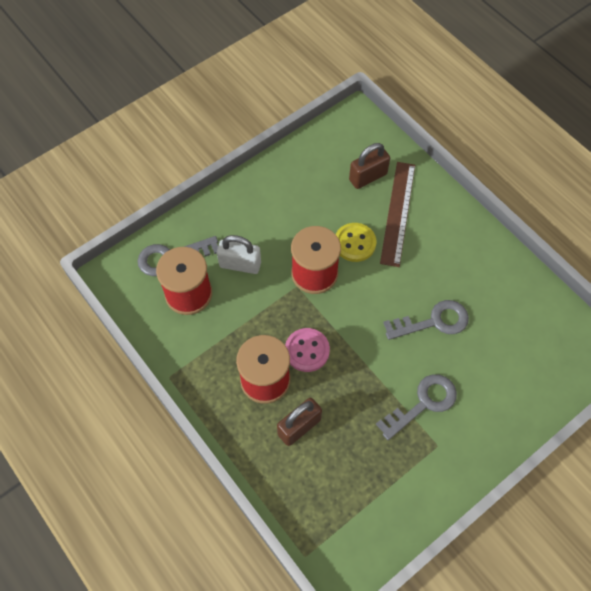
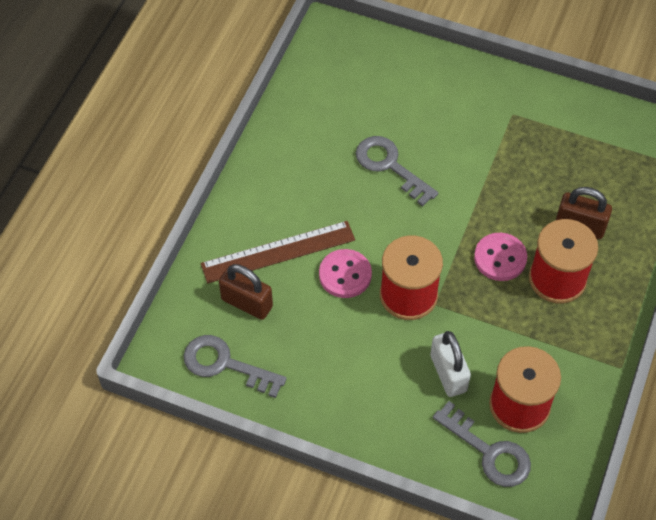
camera: 120 degrees left, 5 degrees down
(355, 243) = (345, 275): yellow button -> pink button
(423, 403) = (481, 140): grey key -> grey key (225, 364)

